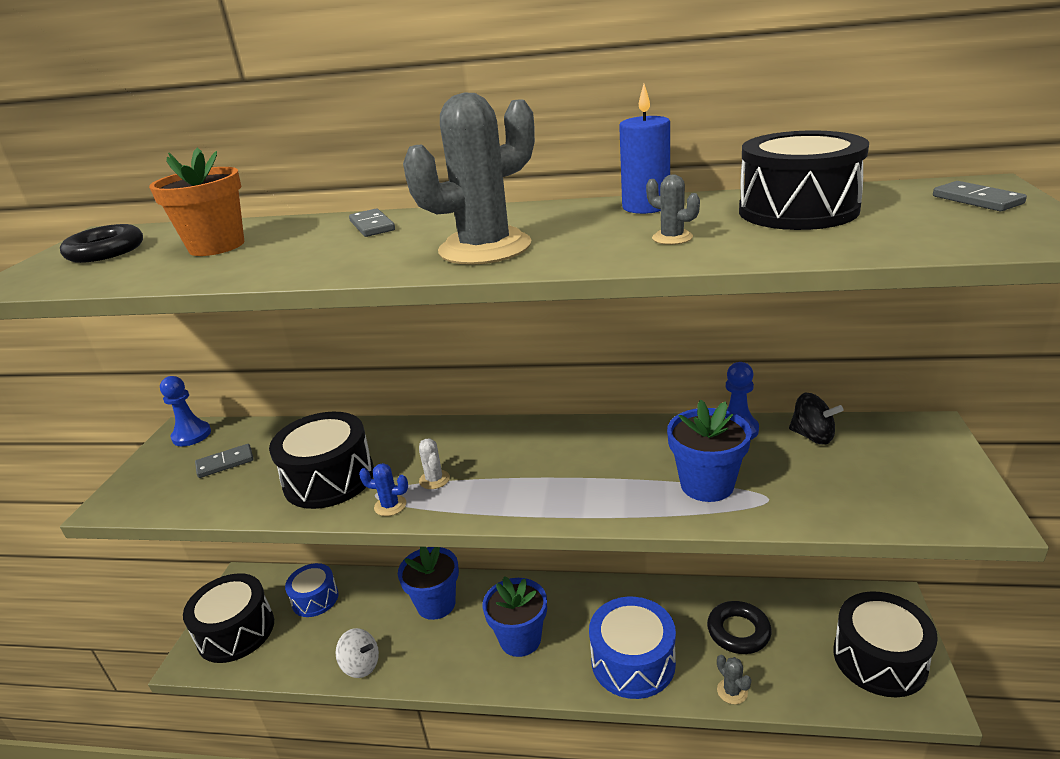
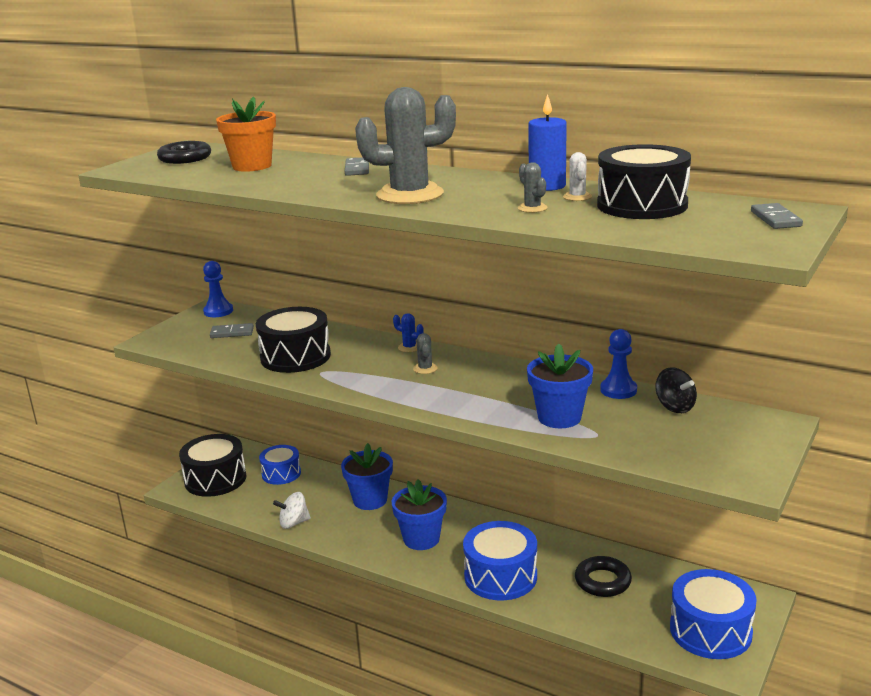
camera: 20 degrees right, 5 degrees down
(361, 665) = (293, 523): white spinning top -> white spinning top turned 120 degrees clockwise
(390, 506) = (326, 381): blue cactus -> blue cactus (409, 347)
(434, 479) = (366, 372): white cactus -> white cactus (577, 197)
(732, 691) = (567, 615): grey cactus -> grey cactus (425, 368)
(879, 659) = (710, 631): black drum -> blue drum

